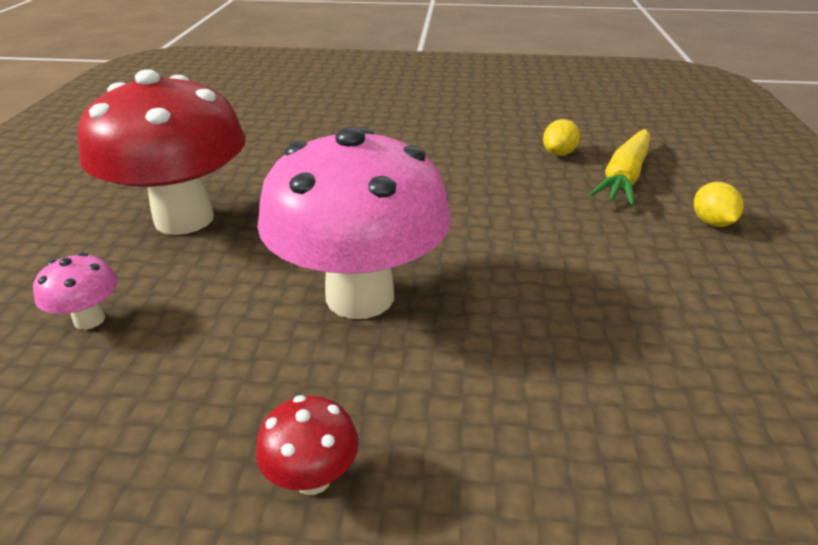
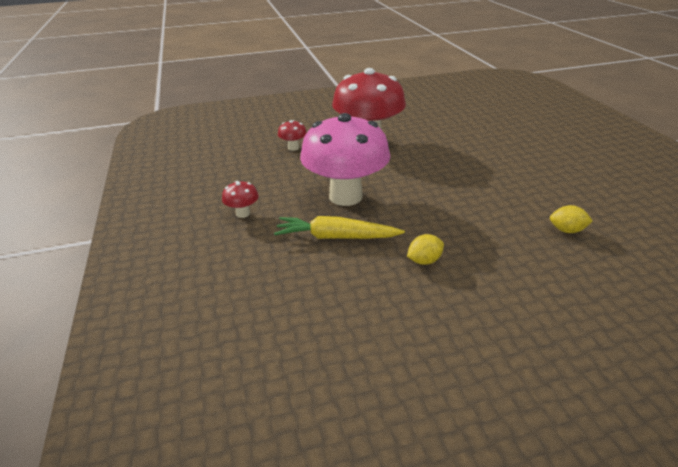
camera: 70 degrees right, 0 degrees up
(89, 320) = (293, 148): pink mushroom -> red mushroom
(624, 177) = (563, 264): yellow carrot -> yellow carrot (336, 237)
(711, 222) = (535, 313): yellow lemon -> yellow lemon (424, 261)

